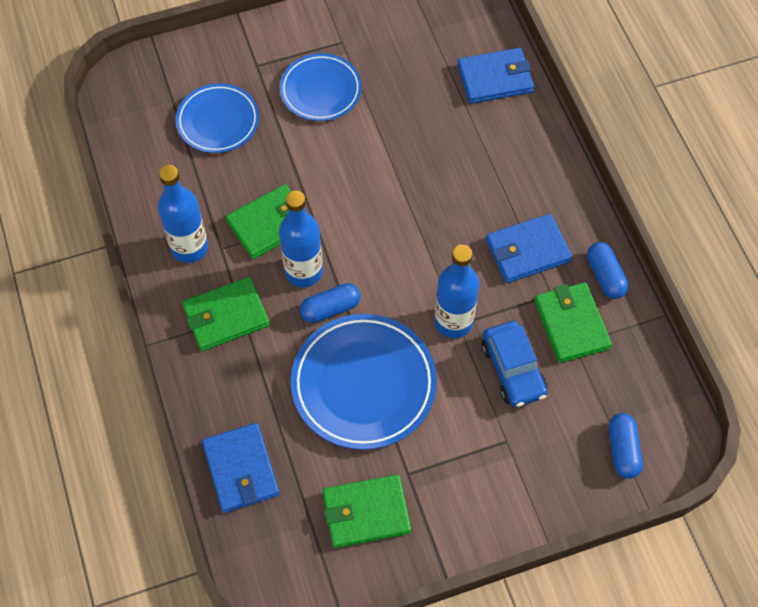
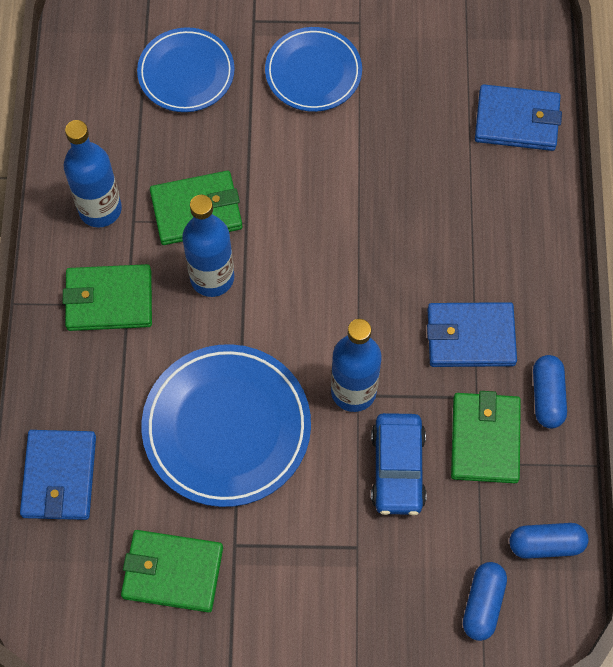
camera: 20 degrees right, 5 degrees up
(330, 309) = (224, 330): blue capsule -> blue capsule (546, 544)

